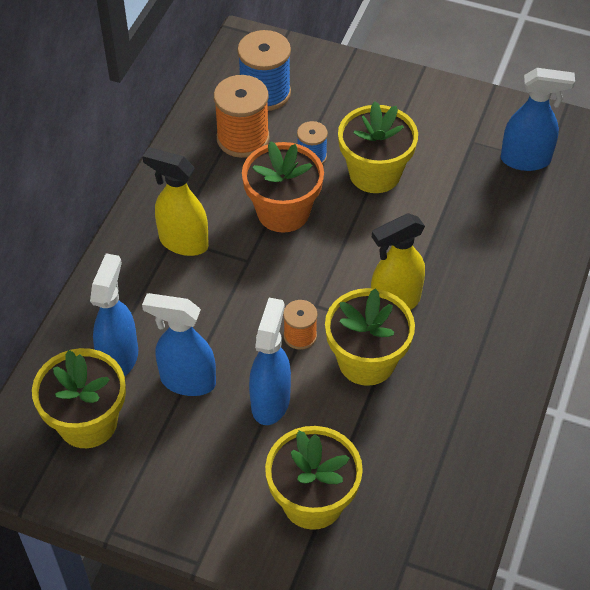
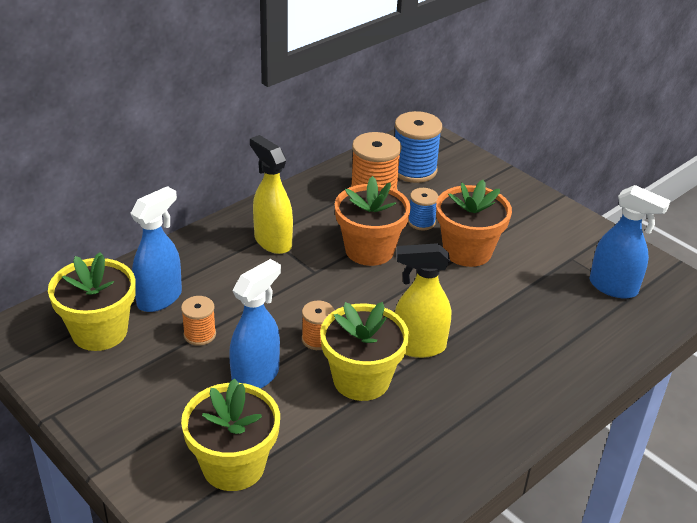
camera: 25 degrees right, 15 degrees down
(187, 381) = (200, 334): blue spray bottle -> orange spool
(374, 173) = (467, 251): yellow flower pot -> orange flower pot

